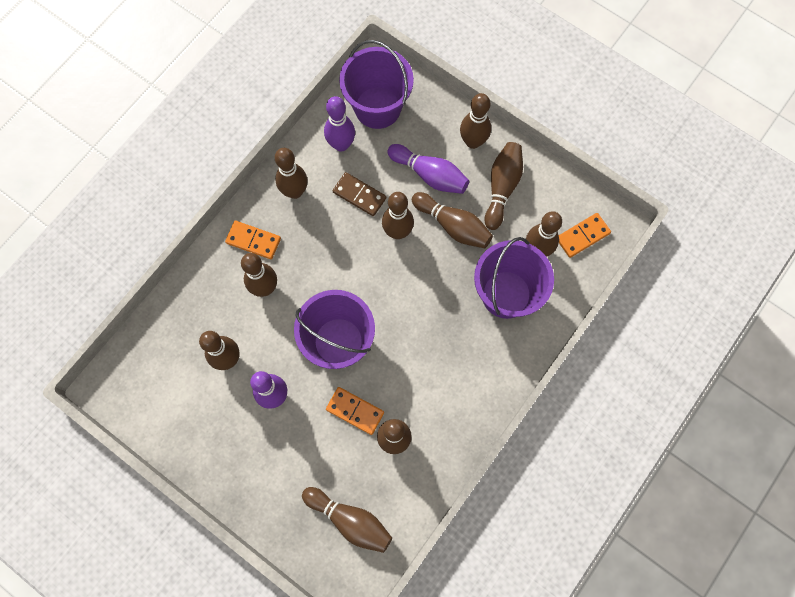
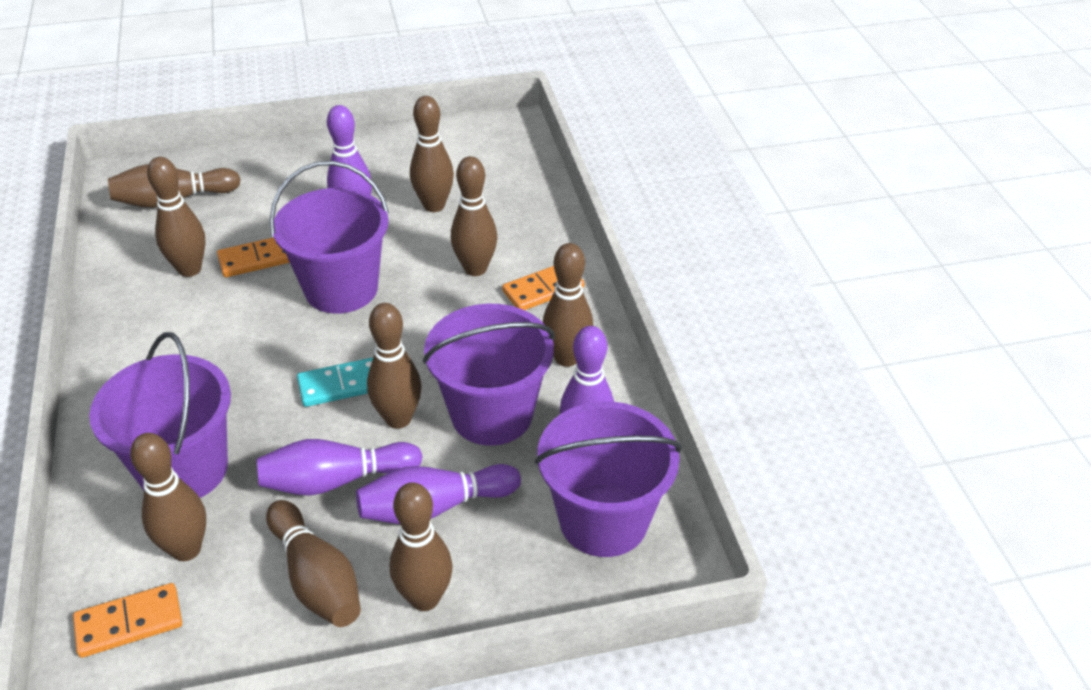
camera: 130 degrees right, 30 degrees down
(359, 195) = (491, 414): brown domino -> purple bucket
(401, 276) = (341, 385): none -> turquoise domino
(453, 225) = (336, 480): brown bowling pin -> purple bowling pin
(582, 236) = (129, 623): orange domino -> orange domino turned 60 degrees clockwise

